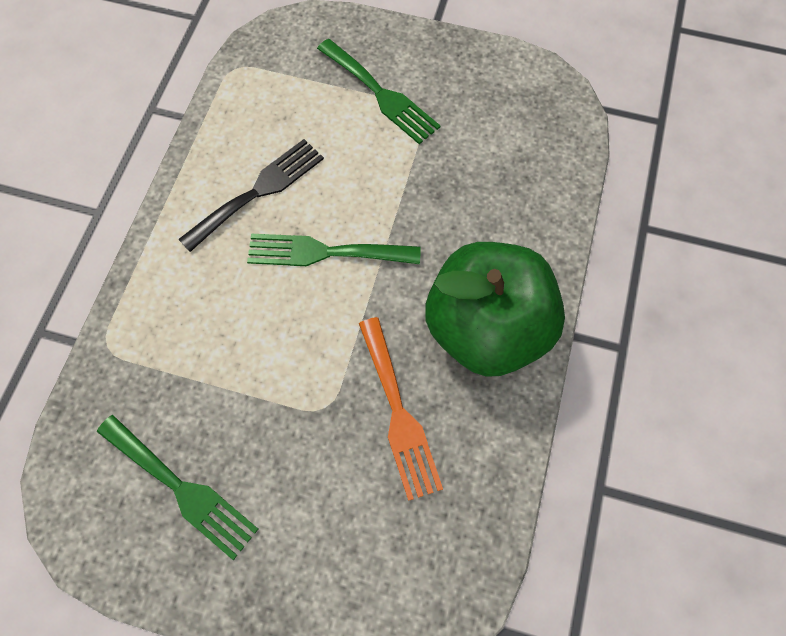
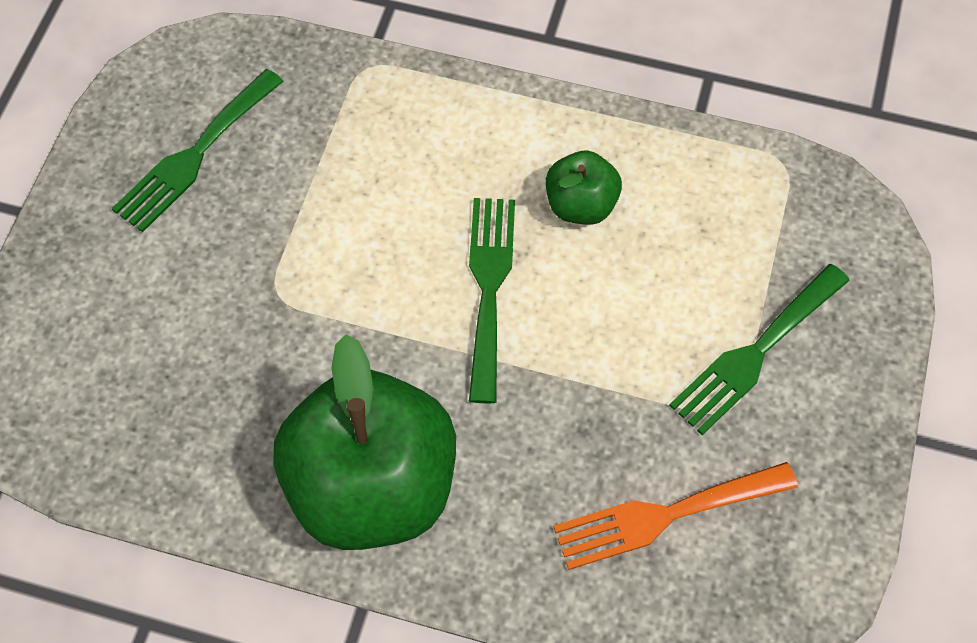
camera: 90 degrees right, 5 degrees down
(258, 191) = (581, 205): black fork -> green apple
(399, 414) = (262, 376): orange fork -> orange fork (664, 516)

